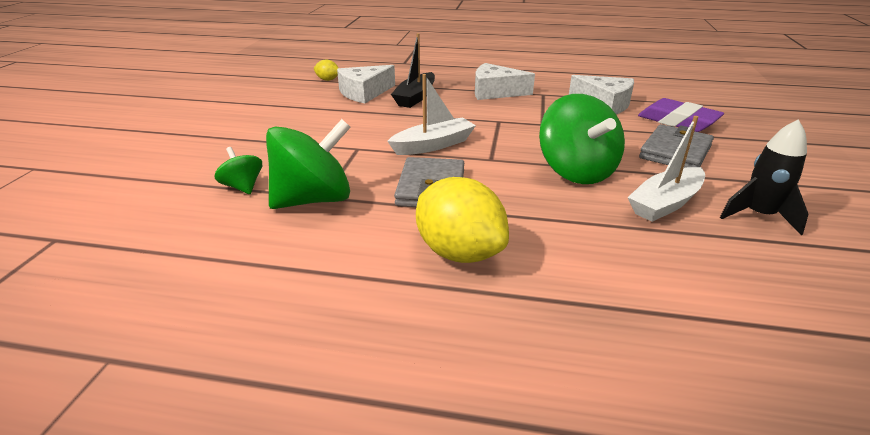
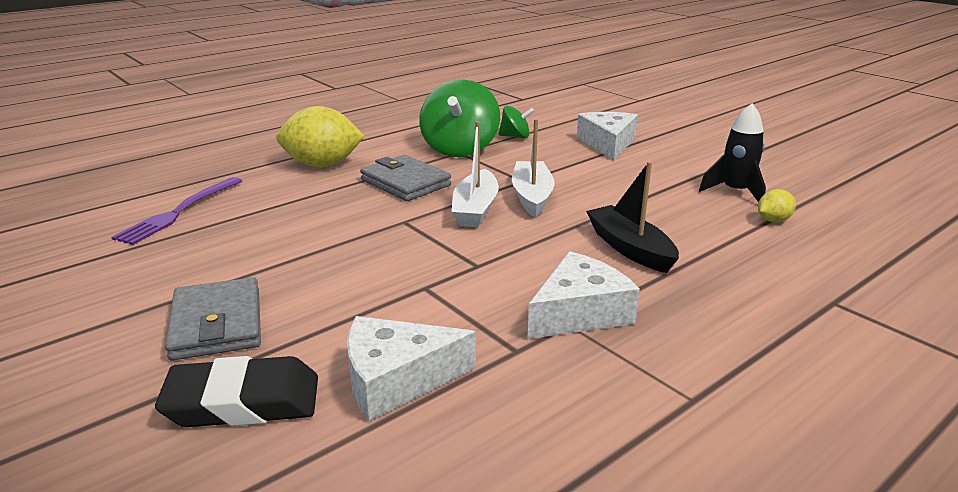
camera: 130 degrees right, 5 degrees down
(364, 93) = (687, 226): white cheese -> white cheese (608, 144)
(576, 171) = (310, 245): green spinning top -> none
(665, 203) = (199, 252): white boat -> white boat (532, 197)
(667, 260) = (179, 212): none -> purple fork
(678, 121) = (243, 402): purple eraser -> black eraser
(759, 216) = (98, 279): black rocket -> black rocket (735, 192)

